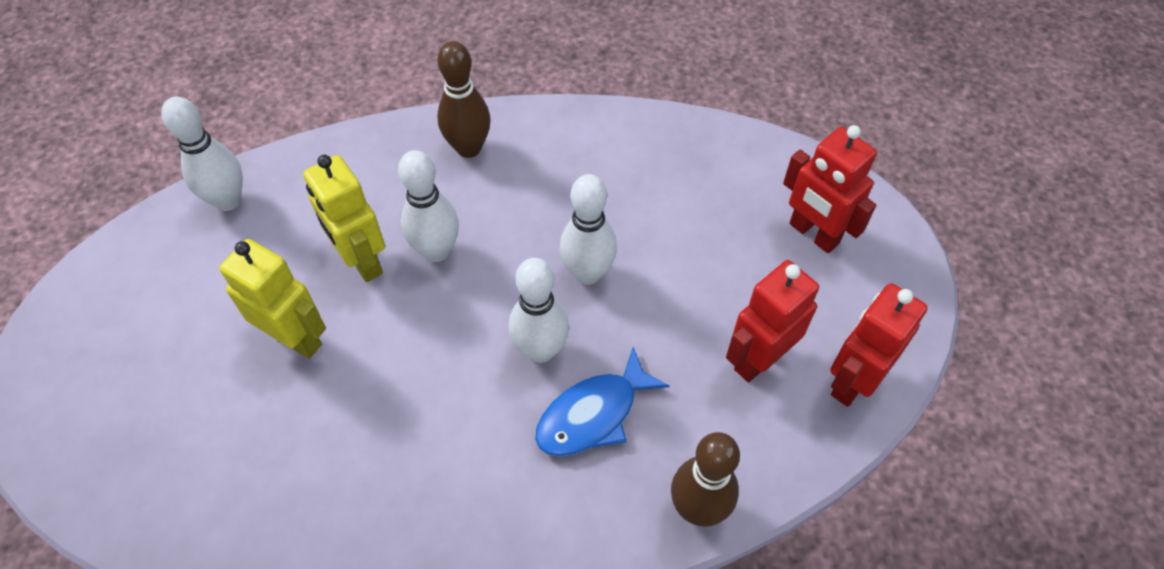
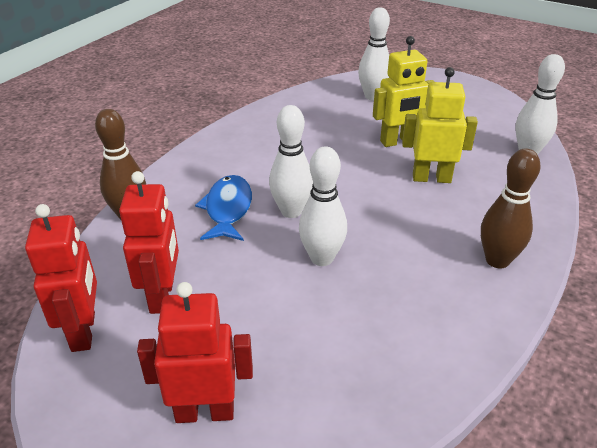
camera: 130 degrees right, 20 degrees down
(436, 251) = (410, 206): white bowling pin -> white bowling pin (372, 96)

